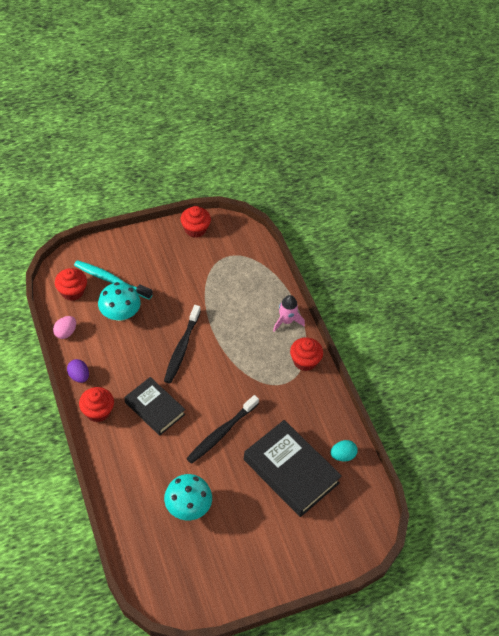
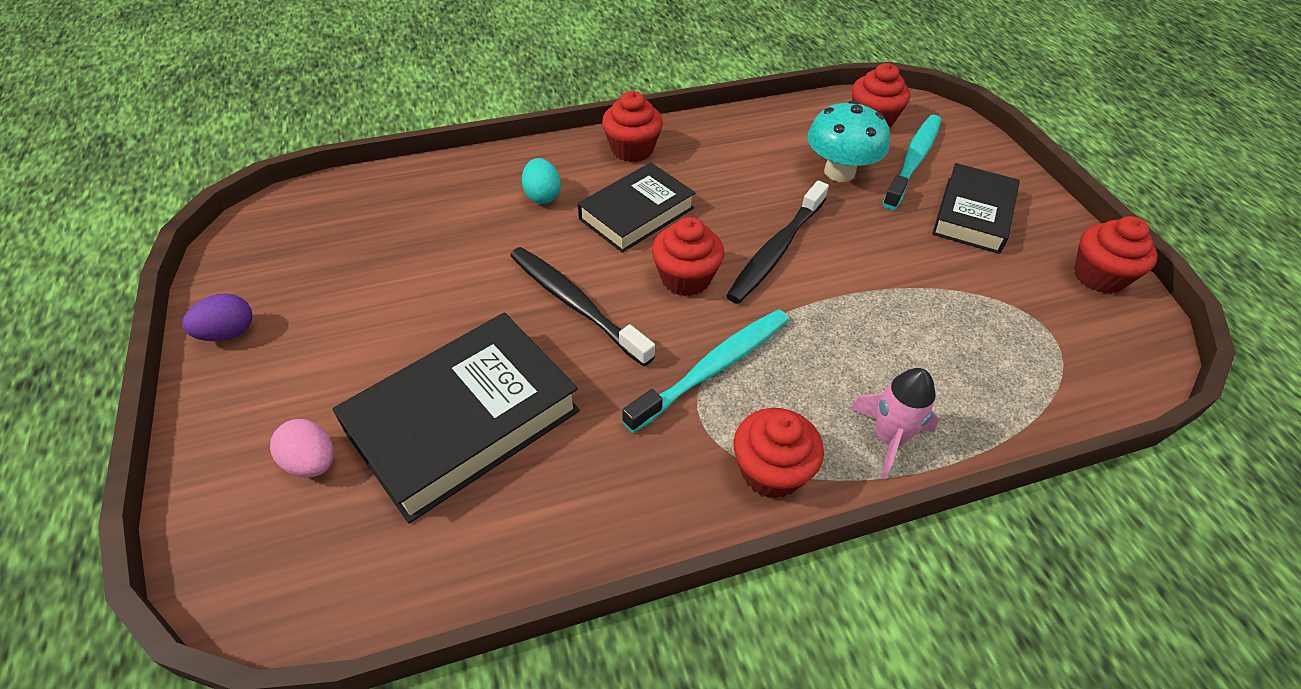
camera: 95 degrees right, 5 degrees down
(65, 332) = (786, 115): pink egg -> pink egg (312, 462)
(79, 376) = (701, 130): purple egg -> purple egg (228, 333)
(154, 264) = (973, 214): none -> black book
(181, 348) = (776, 250): black toothbrush -> black toothbrush turned 75 degrees counterclockwise
(188, 507) = (424, 253): turquoise mushroom -> none
(202, 387) = (685, 278): none -> red cupcake
(256, 378) = (713, 368): none -> turquoise toothbrush
(342, 455) = (485, 539): turquoise egg -> turquoise egg (542, 196)

